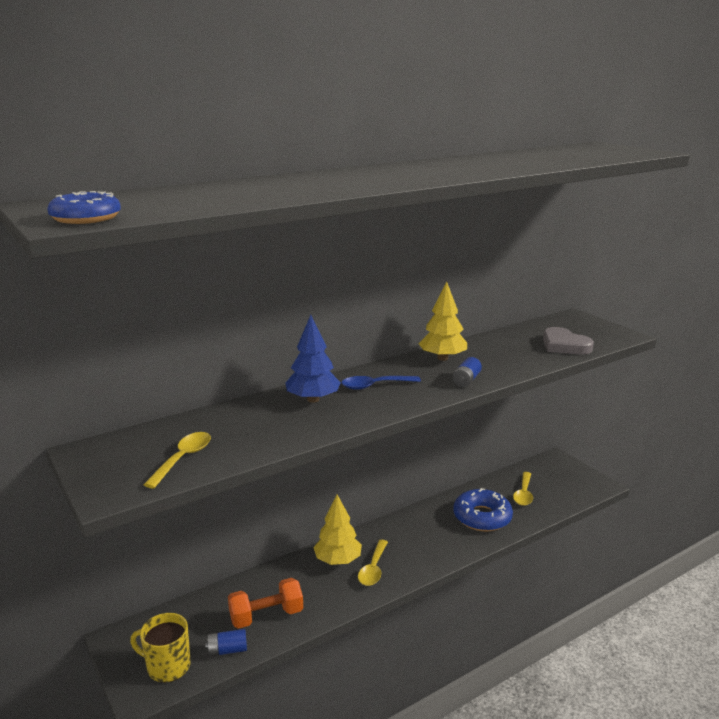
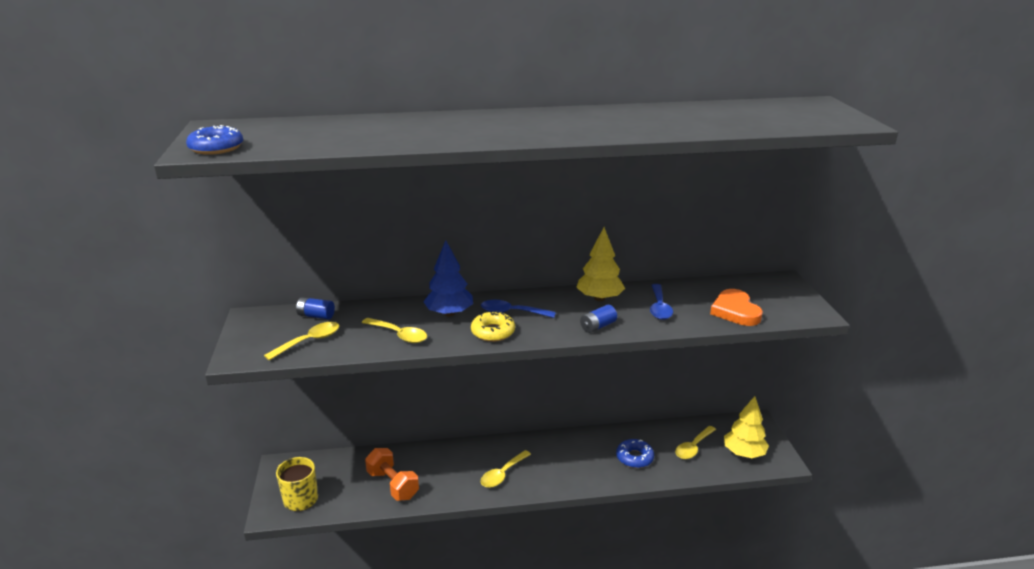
camera: 25 degrees right, 5 degrees up
(227, 650) = (347, 502): blue battery -> blue battery (316, 316)
(266, 616) = (393, 485): orange dumbbell -> orange dumbbell turned 45 degrees clockwise
(281, 430) = (399, 335): none -> yellow spoon
(338, 560) = (479, 457): yellow tree -> yellow tree (744, 453)
(374, 406) = (493, 332): none -> yellow donut
(482, 517) = (634, 458): blue donut -> blue donut, size x0.65
(501, 355) = (659, 307): none -> blue spoon
(564, 345) = (735, 311): grey heart -> orange heart

